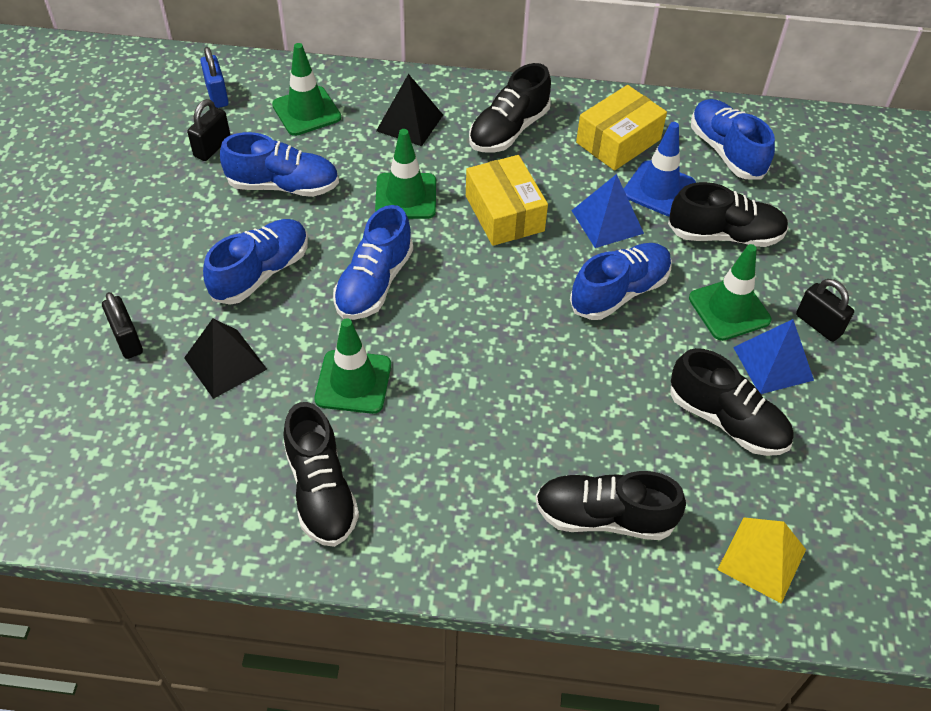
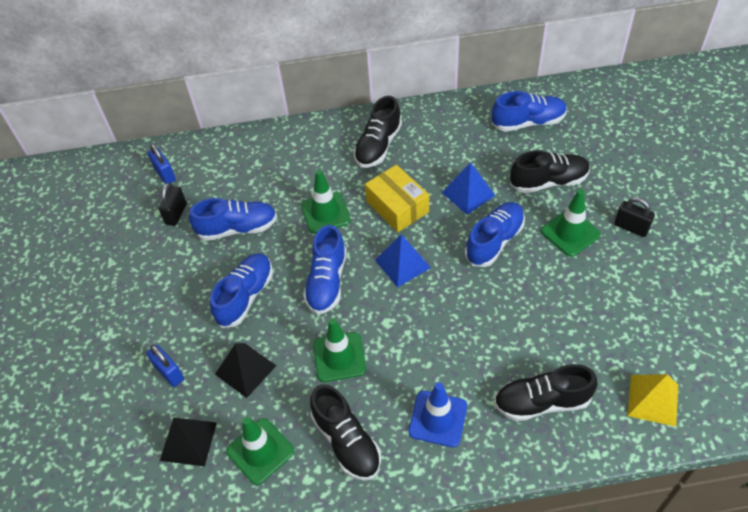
camera: 10 degrees left, 0 degrees up
(127, 340) = (169, 373): black padlock -> blue padlock
(306, 111) = (233, 169): green traffic cone -> green traffic cone (260, 451)
(409, 123) = (308, 159): black pyramid -> black pyramid (188, 441)
(618, 141) = (454, 134): yellow box -> none
(659, 189) = (494, 161): blue traffic cone -> blue traffic cone (438, 419)
(726, 151) = (528, 122): blue shoe -> blue shoe turned 120 degrees clockwise
(727, 420) = (596, 311): black shoe -> none
(773, 363) = (612, 263): blue pyramid -> blue pyramid (402, 263)

